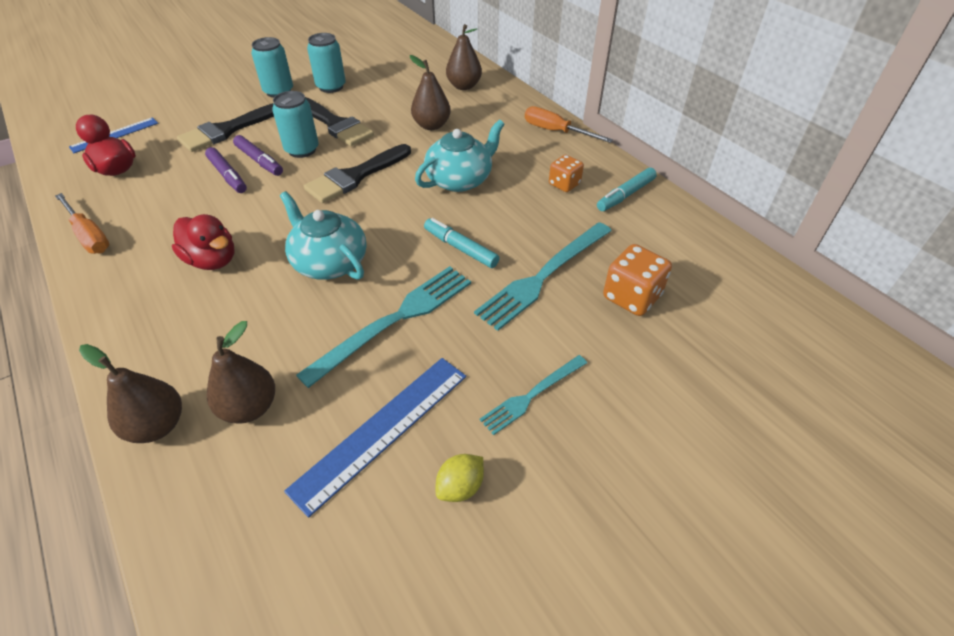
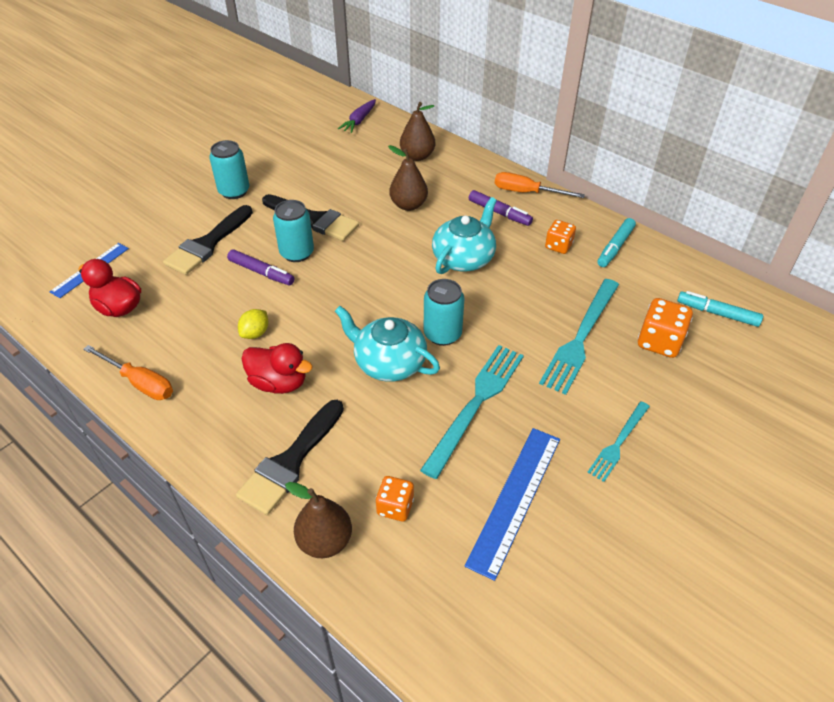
camera: 15 degrees left, 0 degrees up
(228, 175) = (239, 293): purple marker -> purple marker (499, 213)
(250, 407) = (395, 507): brown pear -> orange dice
(331, 87) = (285, 177): turquoise can -> turquoise can (442, 334)
(355, 176) = (365, 272): black brush -> black brush (290, 461)
(426, 51) = (359, 121): none -> purple carrot
(460, 248) = (498, 326): turquoise marker -> turquoise marker (717, 313)
(460, 487) = (598, 528): yellow lemon -> yellow lemon (255, 333)

